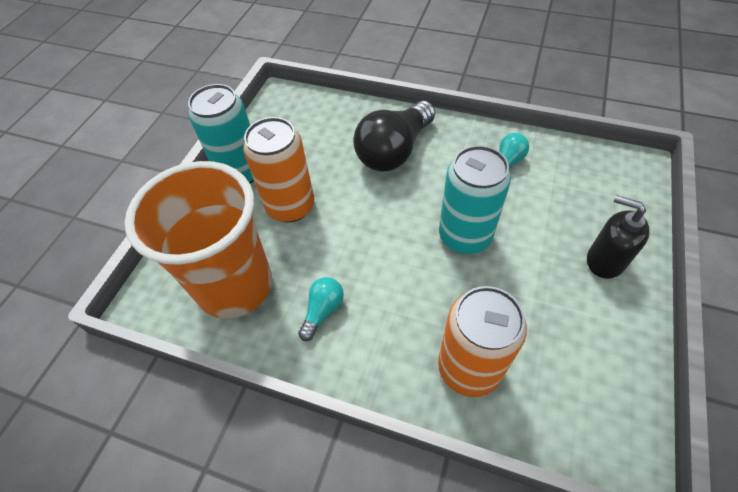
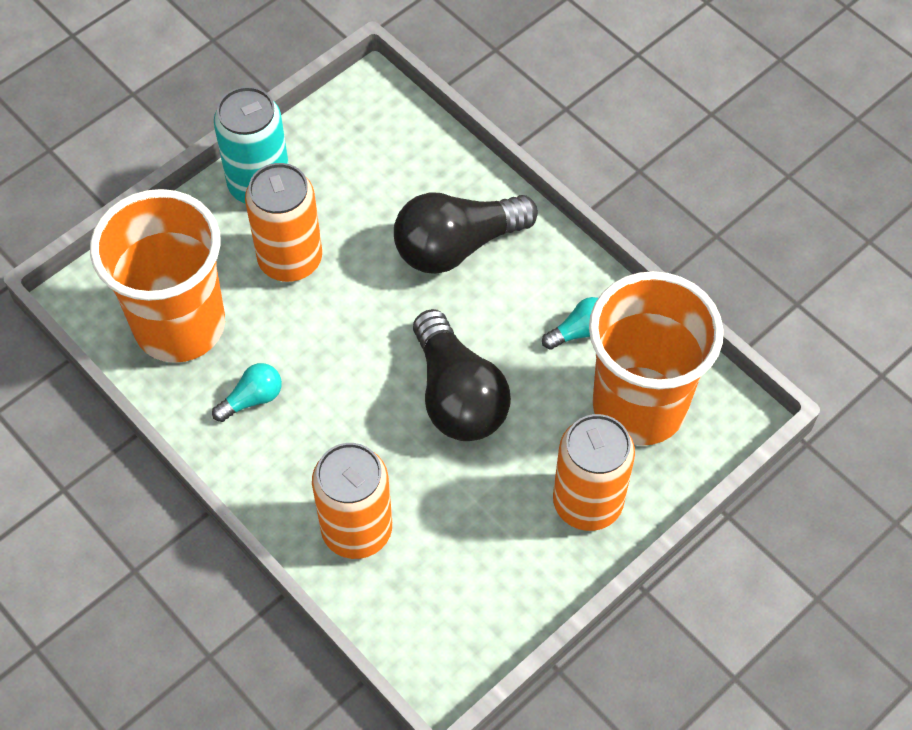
camera: 25 degrees right, 5 degrees up
(464, 236) = (457, 395): turquoise can -> black light bulb
(579, 187) = (639, 406): none -> orange cup
(604, 260) = (587, 502): black soap dispenser -> orange can

